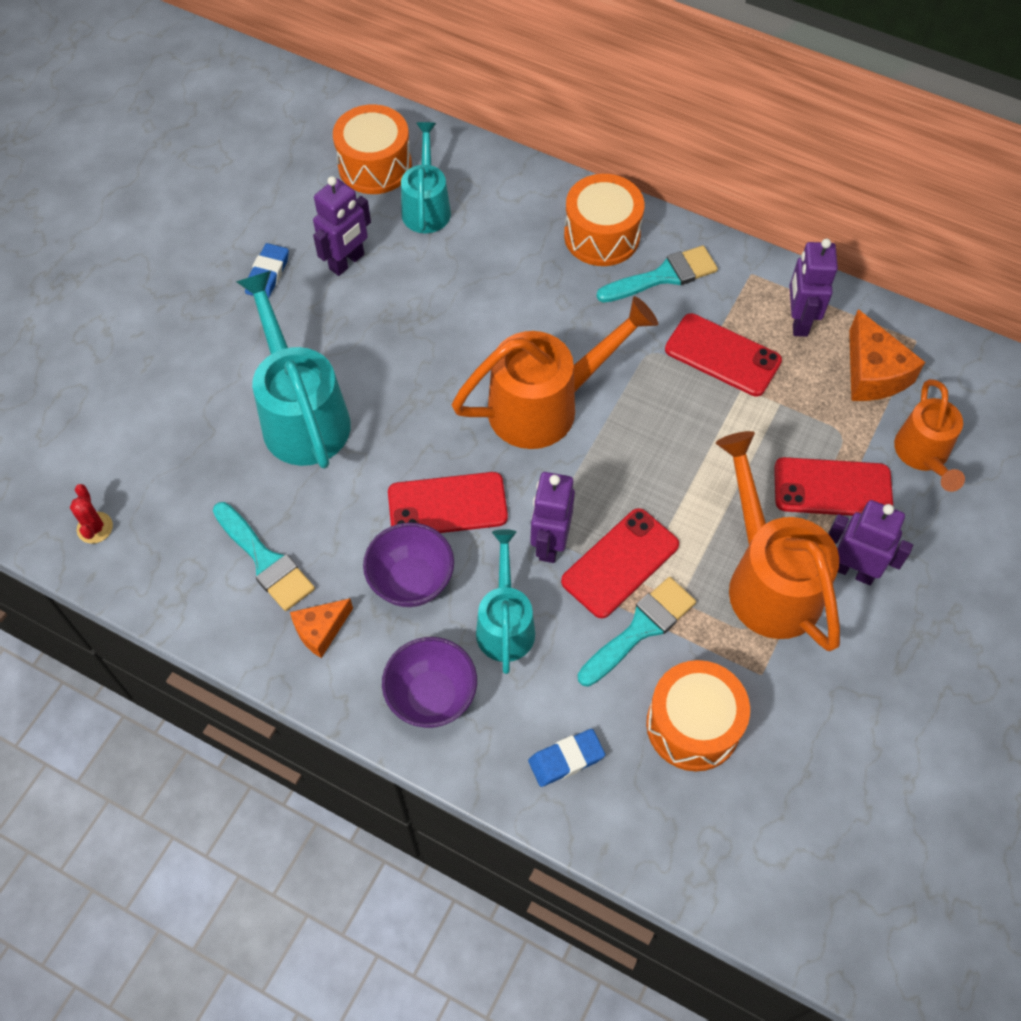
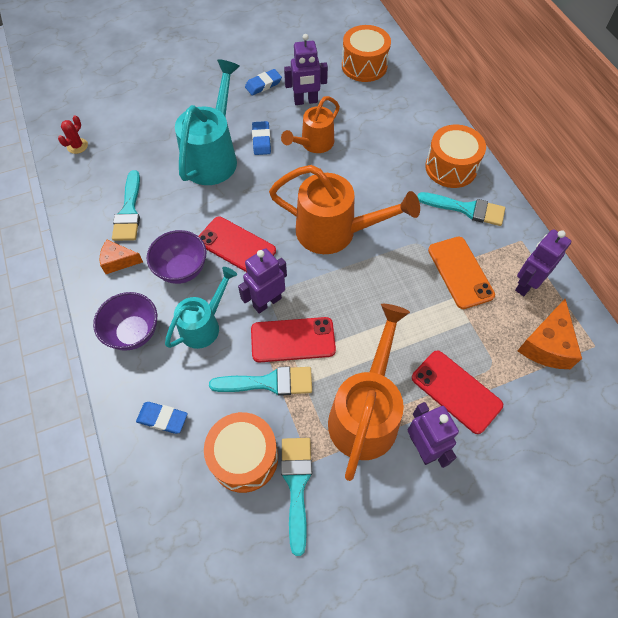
camera: 40 degrees right, 0 degrees up
(342, 351) = (261, 140): none -> blue eraser
(426, 207) = (371, 99): turquoise watering can -> none
(722, 355) = (460, 272): red phone -> orange phone
(770, 707) = (296, 485): none -> turquoise brush
(923, 455) = (534, 415): orange watering can -> orange watering can (314, 144)

